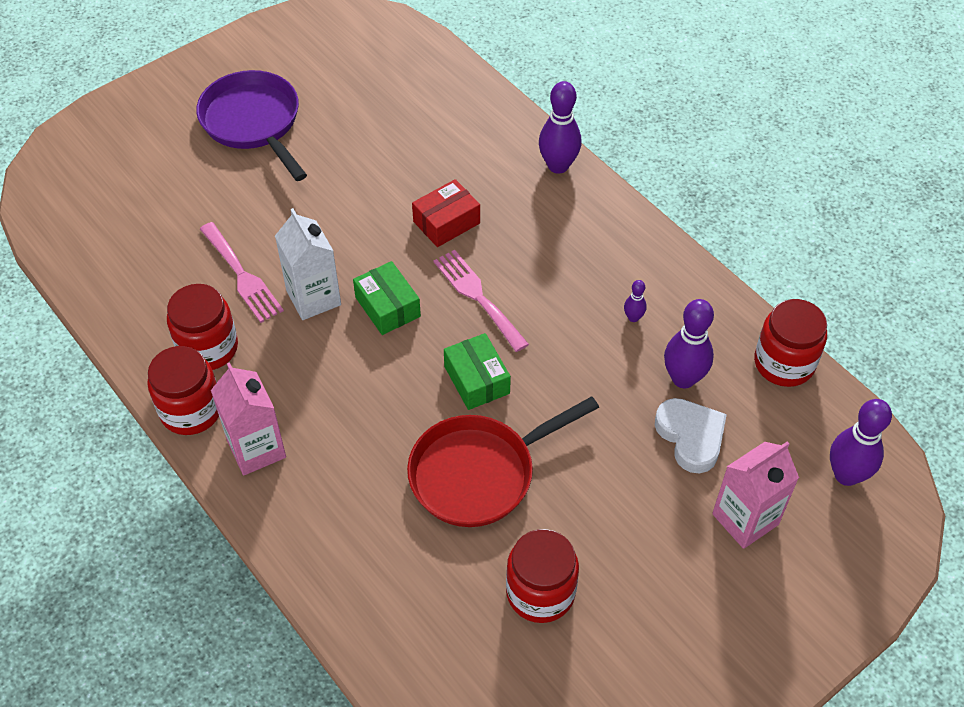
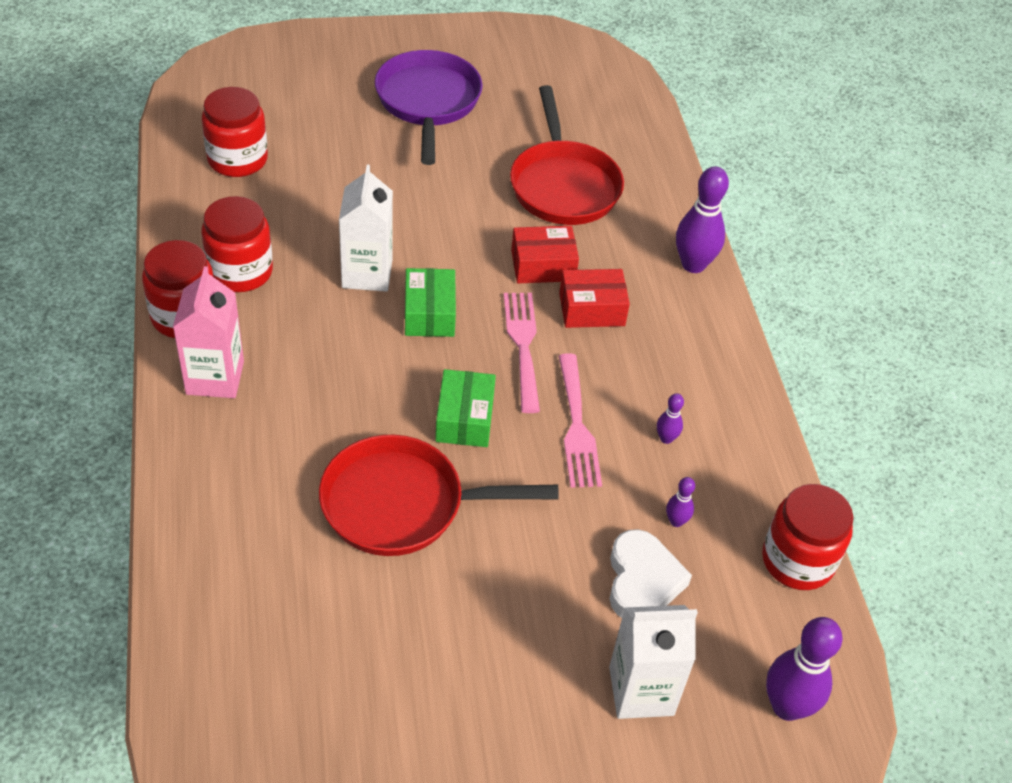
camera: 25 degrees right, 5 degrees down
(242, 276) = (317, 225): pink fork -> pink fork (577, 427)
(414, 145) = (563, 185): none -> red pan
(508, 240) = (591, 309): none -> red box
(540, 592) = (377, 646): red jar -> red jar (237, 159)
(683, 378) = (676, 521): purple bowling pin -> purple bowling pin, size x0.48
(745, 519) = (641, 691): pink carton -> white carton

